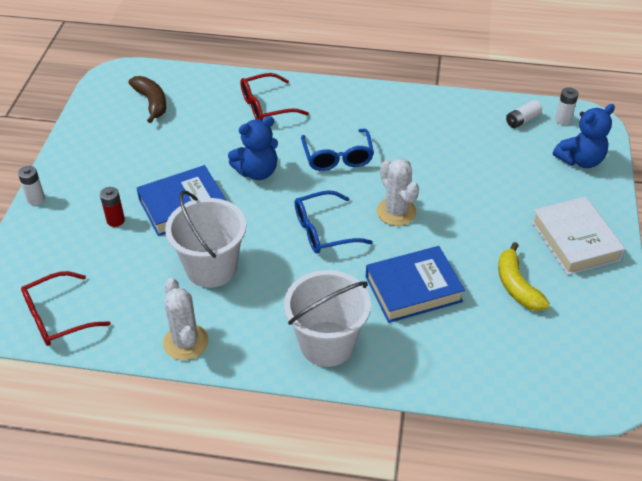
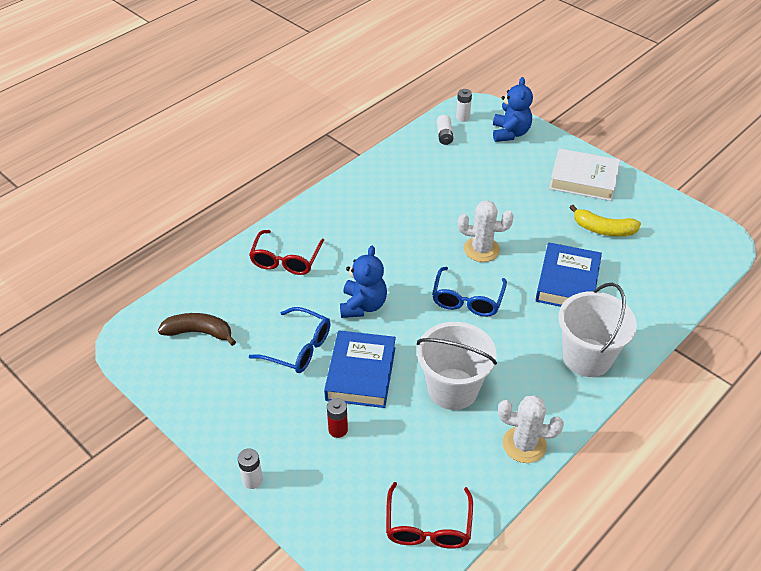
camera: 55 degrees left, 0 degrees up
(337, 157) = (391, 249): blue glasses -> blue glasses (298, 348)

